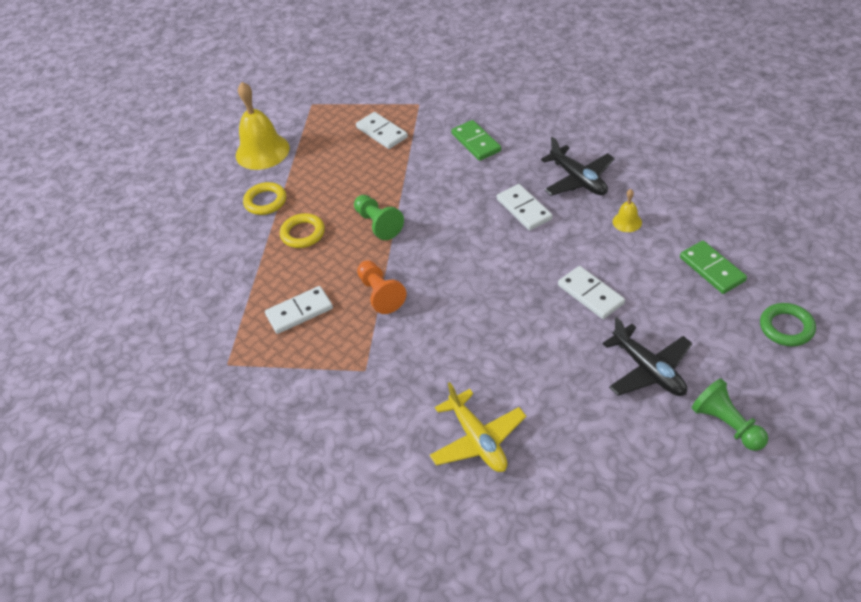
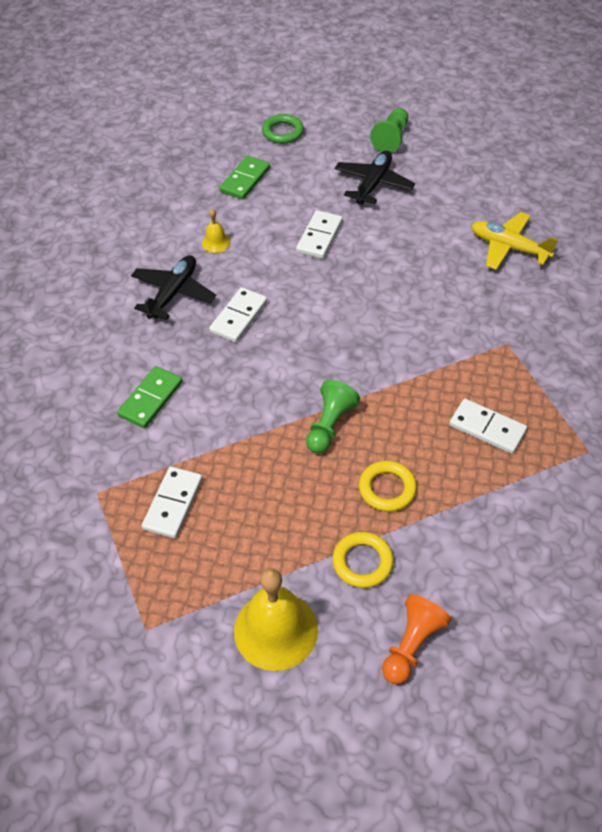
camera: 125 degrees left, 5 degrees up
(380, 294) = (419, 375): orange pawn -> orange pawn (411, 645)
(477, 440) = (509, 247): yellow plane -> yellow plane turned 90 degrees counterclockwise

